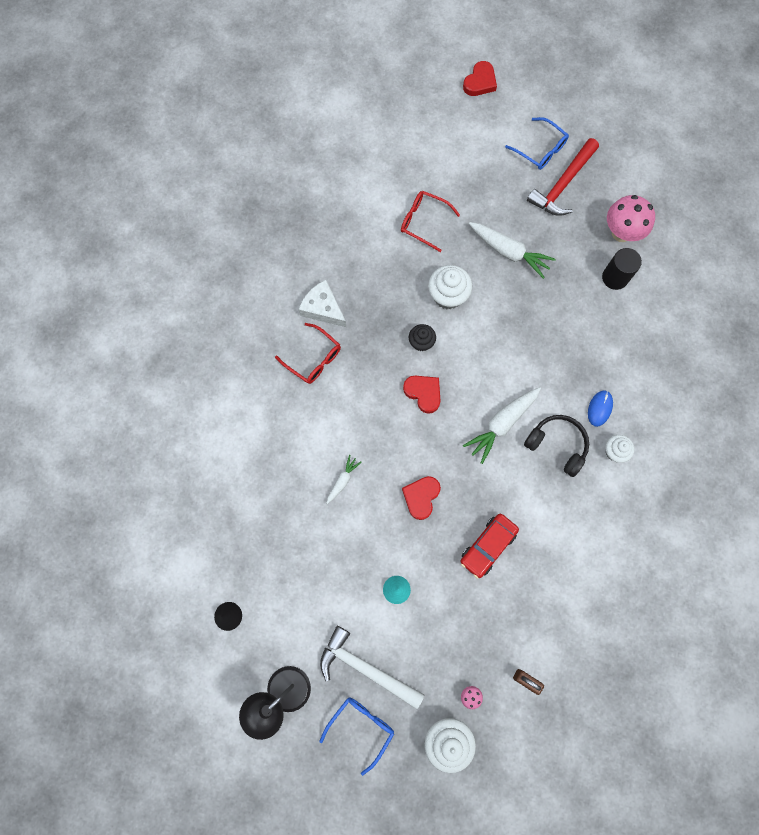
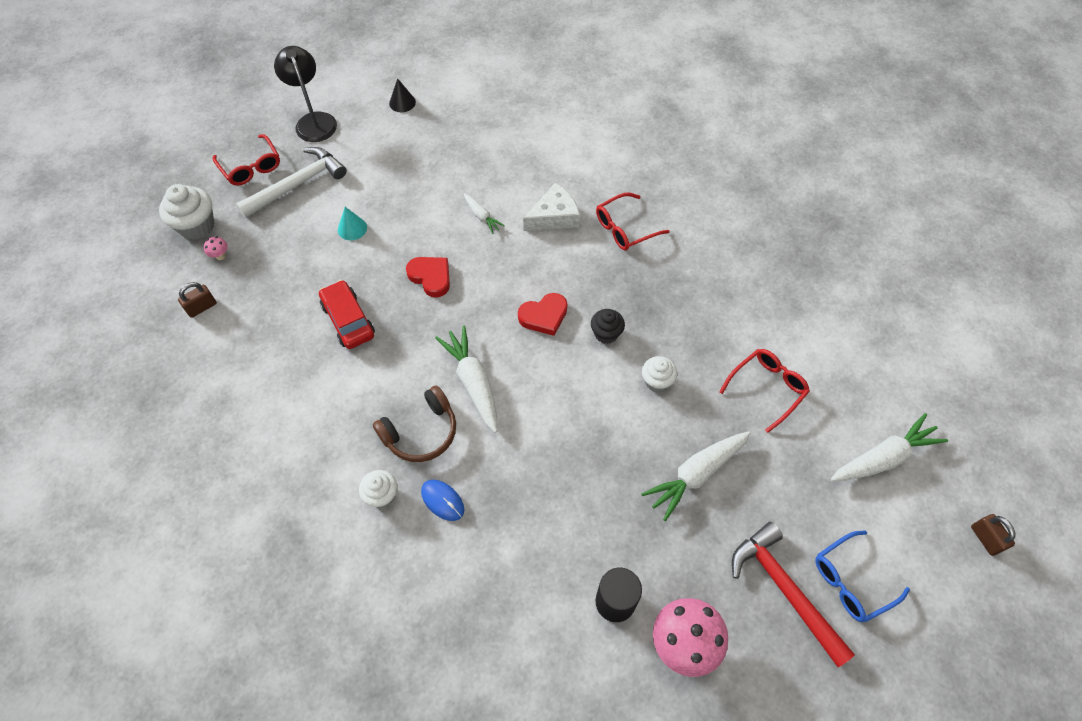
camera: 110 degrees right, 15 degrees down
(323, 308) = (681, 252): white cheese -> white cheese (554, 216)
(361, 728) = (251, 167): blue glasses -> red glasses
(448, 143) = (883, 458): none -> white carrot
(448, 295) = (656, 381): white cupcake -> white cupcake, size x0.62
(480, 82) = (985, 538): red heart -> brown padlock
(557, 445) = (421, 432): black headphones -> brown headphones

